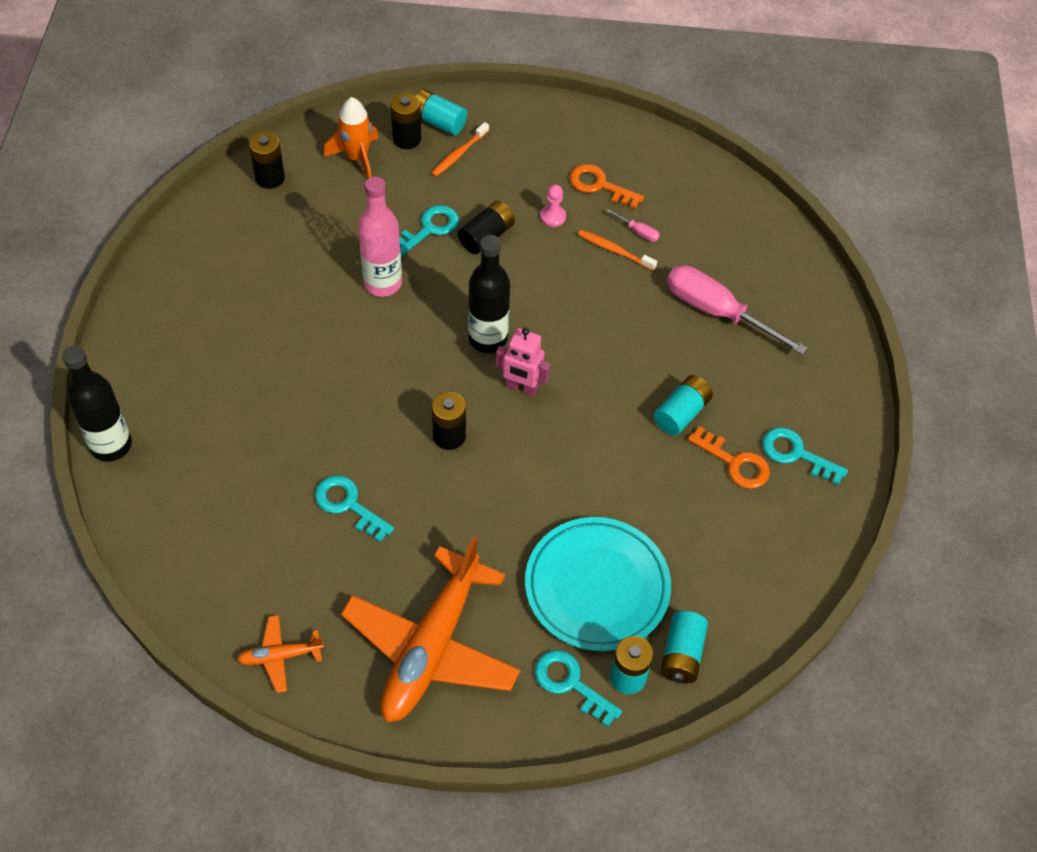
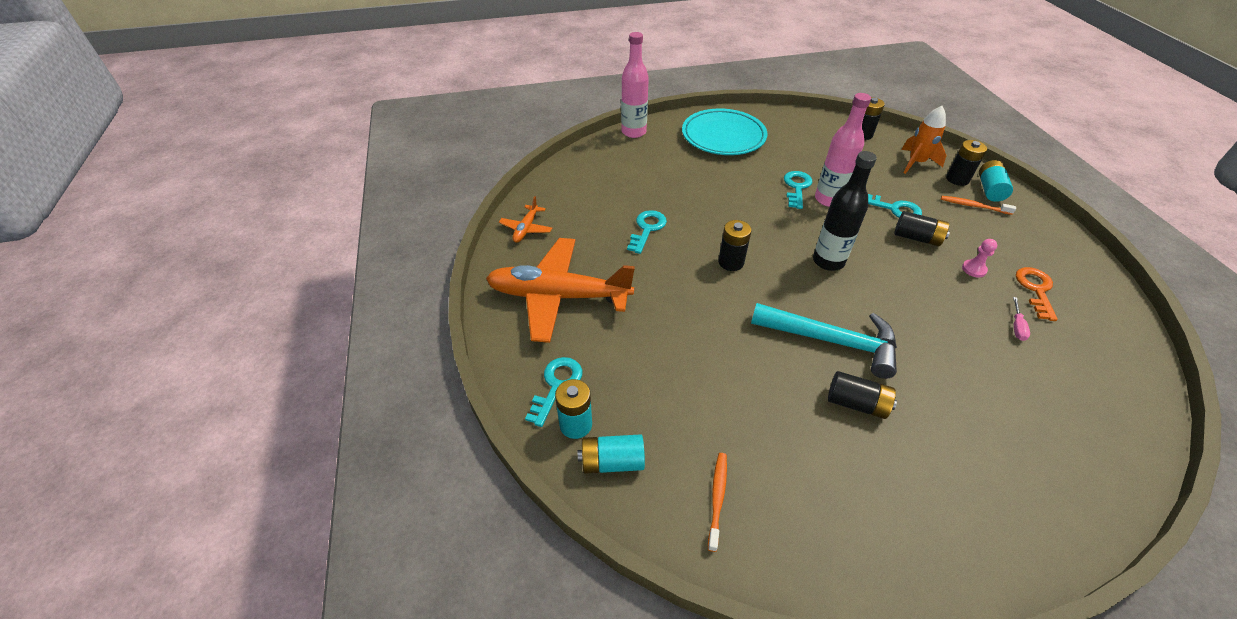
camera: 75 degrees right, 10 degrees down
(111, 445) = (633, 132): black bottle -> pink bottle
(280, 656) = (526, 229): orange plane -> orange plane turned 135 degrees counterclockwise
(521, 388) = (800, 290): pink robot -> none
(597, 587) = (650, 382): turquoise plate -> turquoise plate (723, 136)
(601, 394) = (832, 341): none -> turquoise hammer
(614, 250) = (981, 315): orange toothbrush -> orange toothbrush (717, 498)
(681, 413) = (856, 403): turquoise battery -> black battery
(716, 312) = (989, 406): pink screwdriver -> none
(734, 462) = (834, 461): orange key -> none
(796, 454) = (883, 518): turquoise key -> turquoise key (797, 187)

